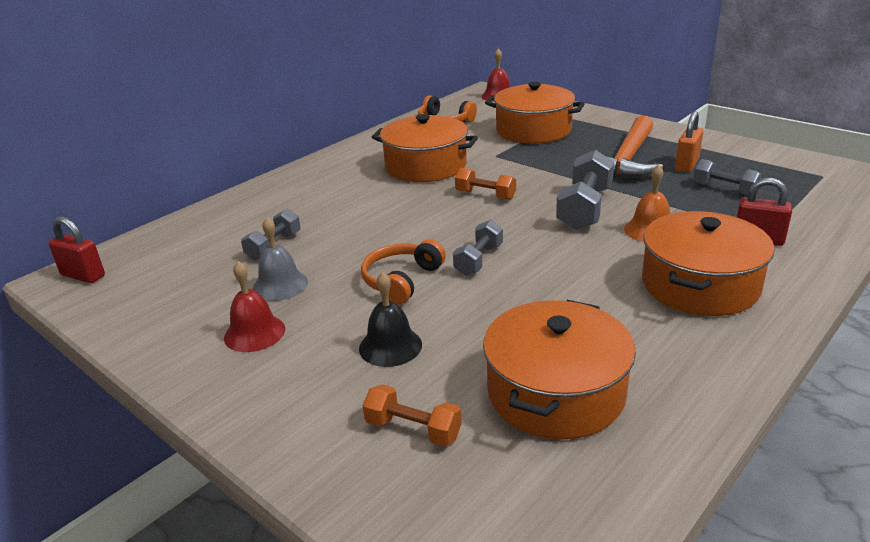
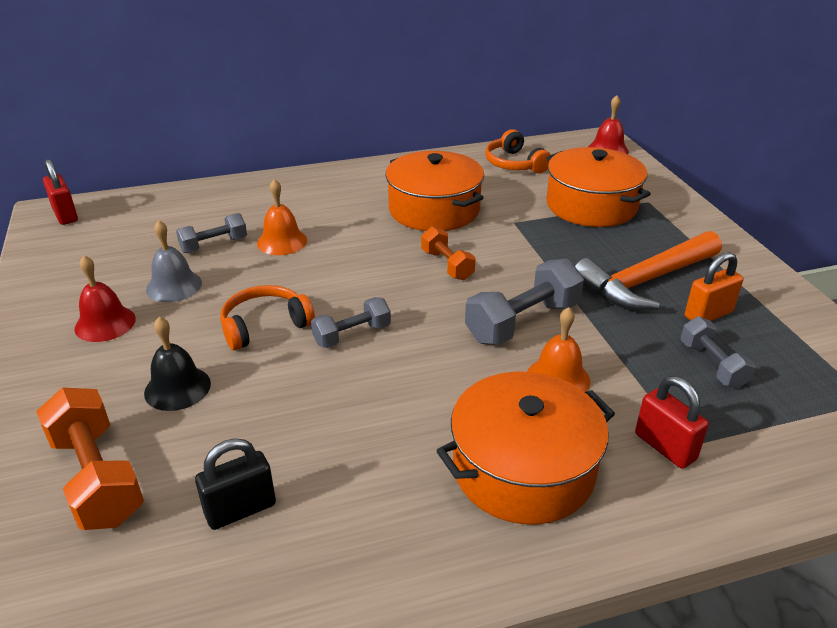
camera: 30 degrees right, 5 degrees up
(332, 224) = (282, 241): none -> orange bell
(413, 429) = (97, 478): orange dumbbell -> orange dumbbell, size x1.64
(556, 392) = (240, 509): orange pot -> black padlock

